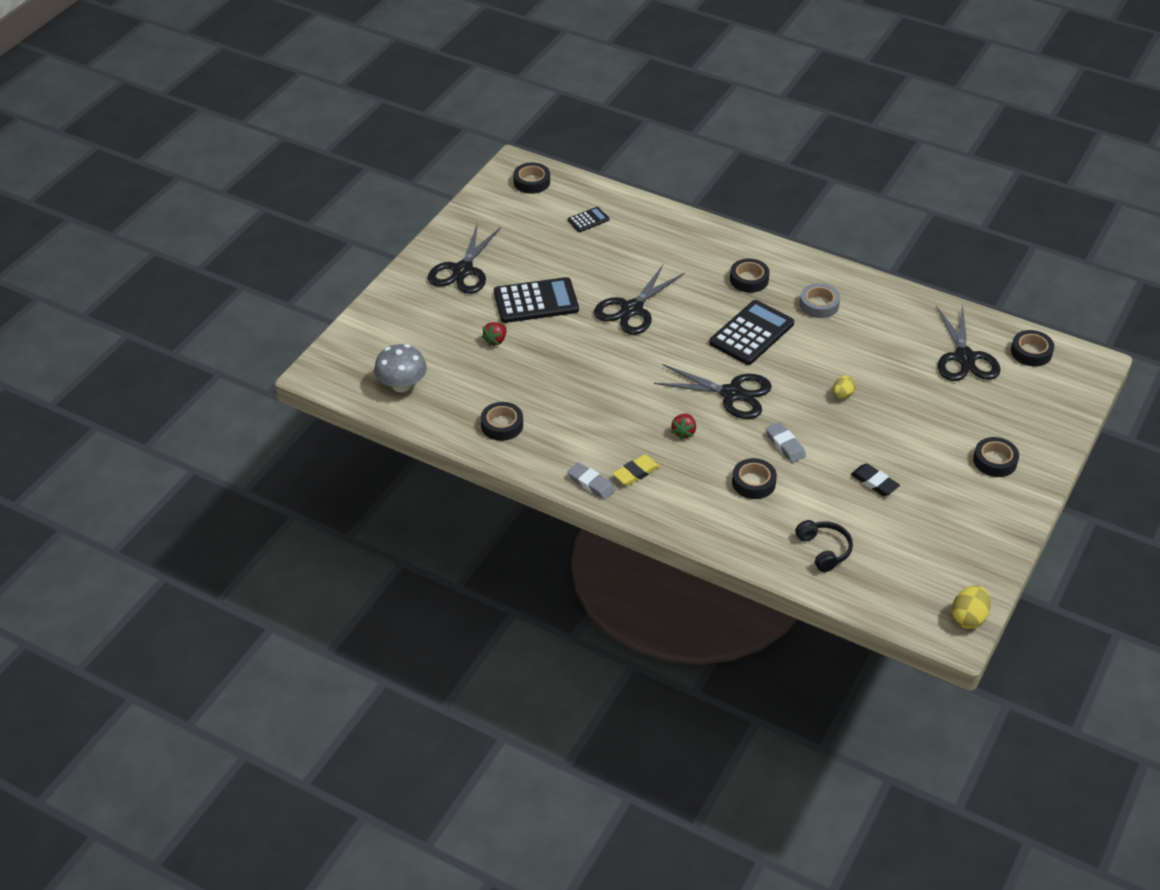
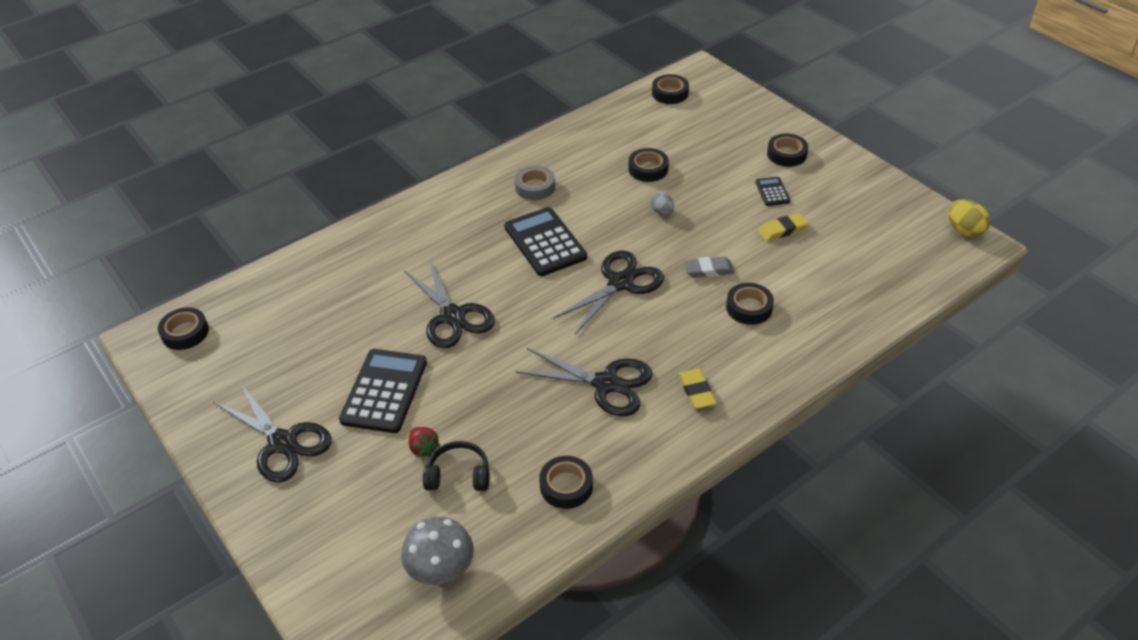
camera: 65 degrees left, 0 degrees up
(588, 220) = (288, 306): black calculator -> black calculator (772, 192)
(591, 483) = (696, 434): grey eraser -> none
(684, 432) = (656, 335): red strawberry -> none
(749, 279) = (469, 219): black tape -> black tape (648, 169)
(824, 550) = (855, 290): black headphones -> black headphones (458, 475)
(843, 394) = (662, 212): yellow egg -> grey egg
(874, 482) = (782, 230): black eraser -> yellow eraser
(964, 358) = (656, 128): black scissors -> black scissors (606, 384)

